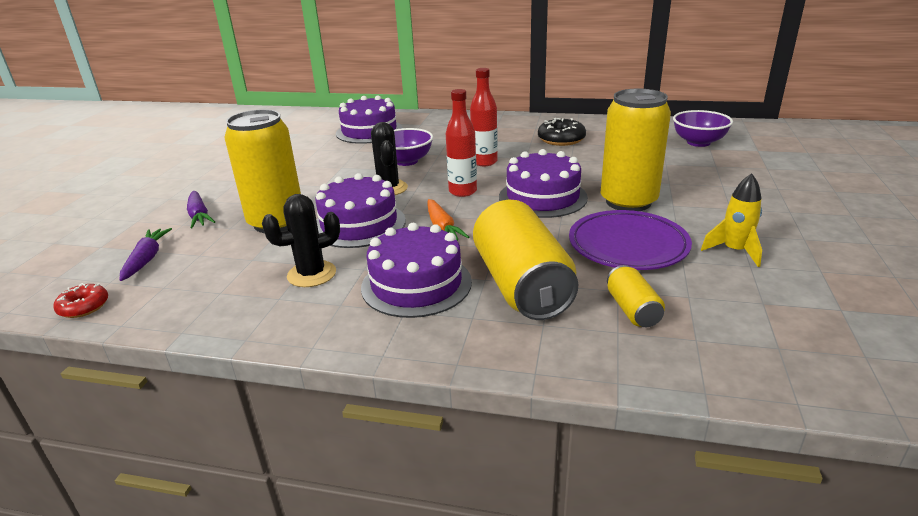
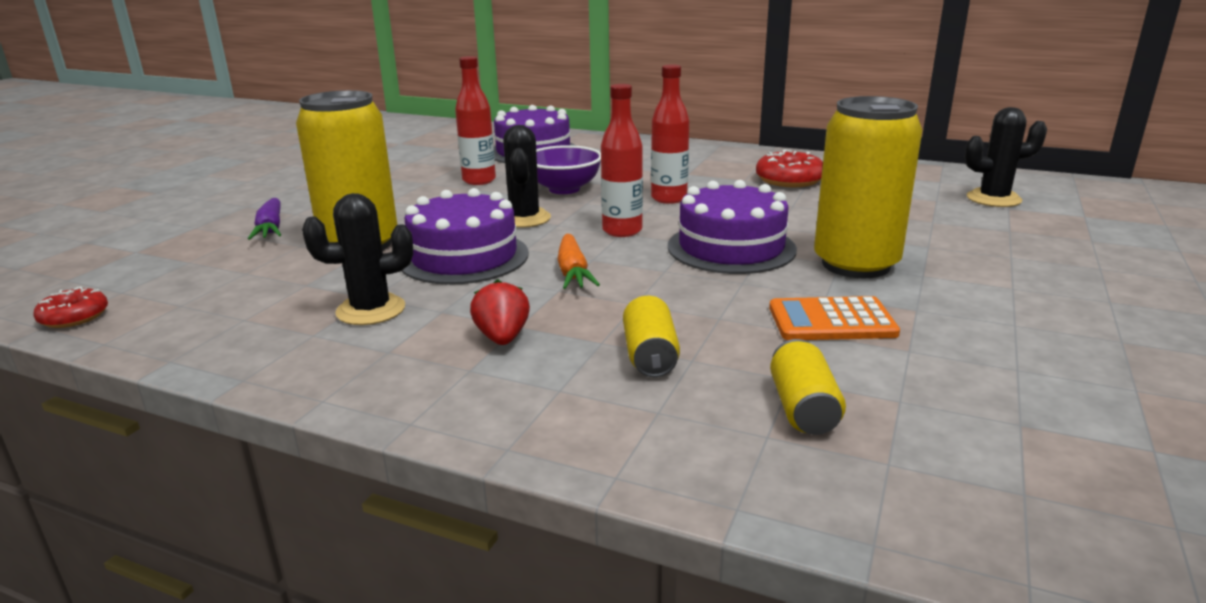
camera: 10 degrees right, 5 degrees down
(146, 259) = (179, 271): purple carrot -> none
(340, 159) = (479, 180): none -> red bottle
(416, 284) = (502, 338): purple cake -> red strawberry
(521, 285) = (650, 356): yellow can -> yellow can, size x0.47
(561, 139) = (789, 180): black donut -> red donut
(628, 245) = (831, 321): purple plate -> orange calculator
(698, 142) = (993, 199): purple bowl -> black cactus
(734, 251) = (998, 346): yellow rocket -> none

